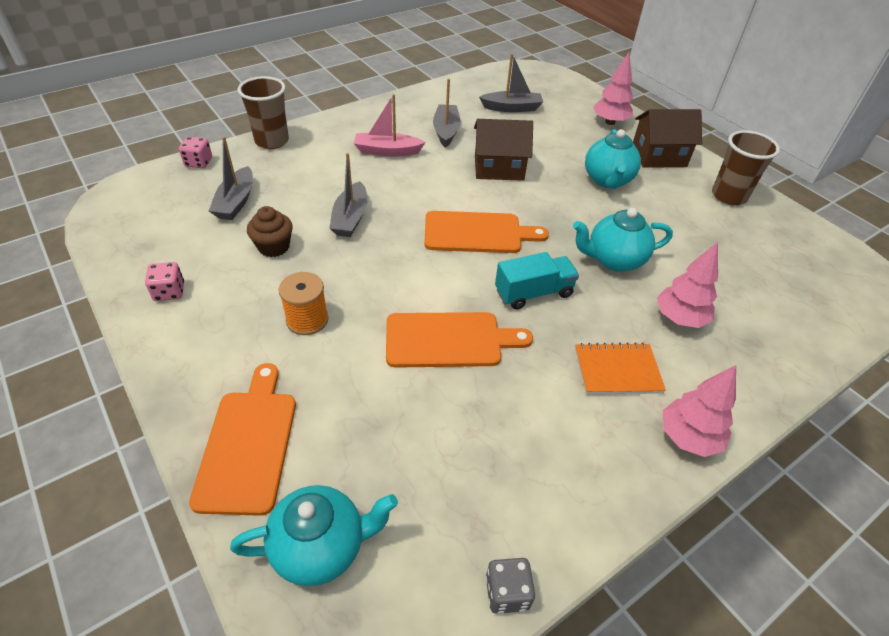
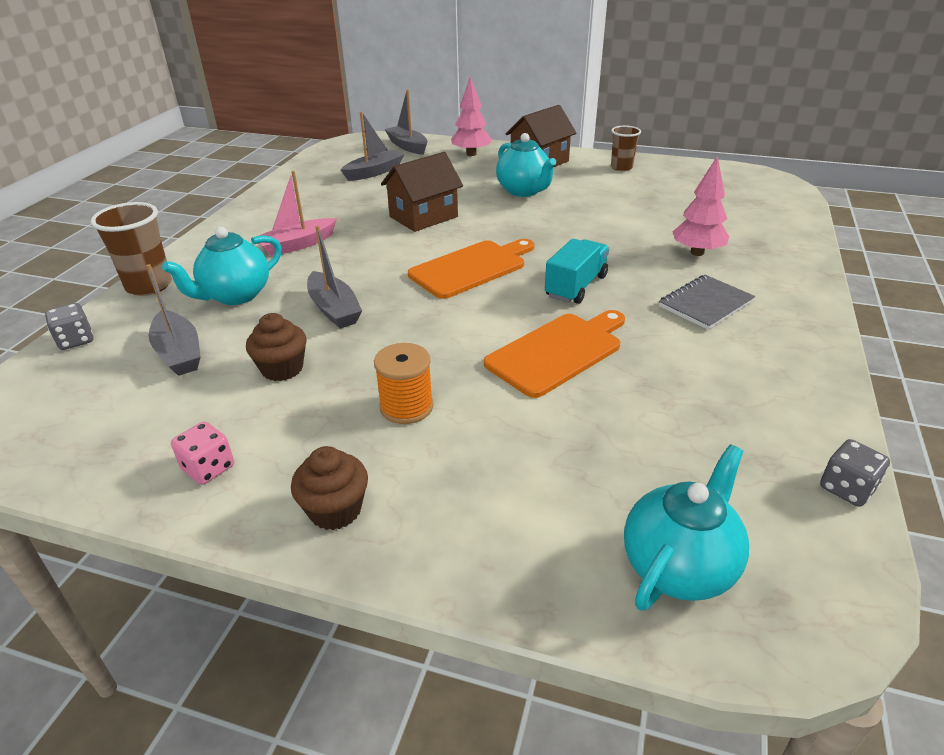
camera: 35 degrees left, 10 degrees down
(195, 363) = (335, 510): none -> brown cupcake
(199, 162) = (76, 340): pink dice -> grey dice
(248, 444) = (494, 537): orange cutting board -> none
(446, 131) = (335, 209): grey boat -> grey boat (407, 146)
(614, 260) = (602, 238): turquoise teapot -> turquoise teapot (235, 295)
(617, 370) = (705, 304): orange notebook -> grey notebook
(688, 437) = (804, 318): pink tree -> none
(729, 196) = (621, 167): brown cup -> brown cup, size x0.65

